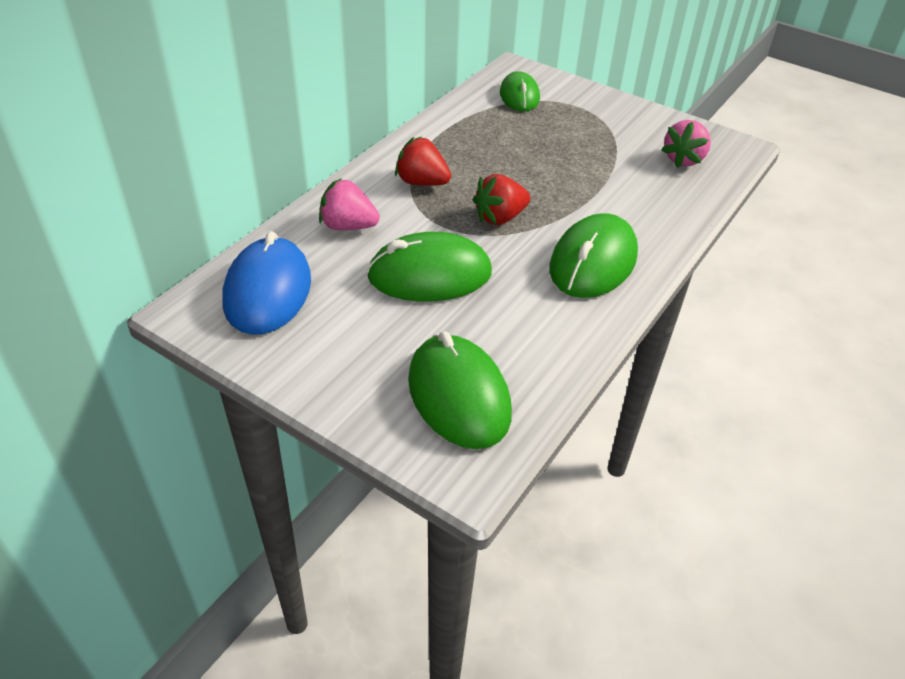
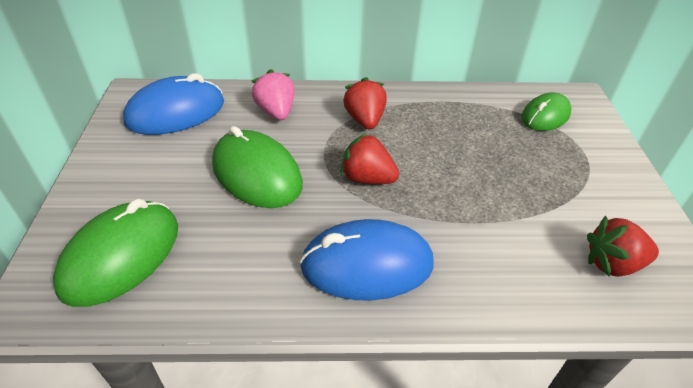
camera: 55 degrees right, 0 degrees up
(593, 262) = (367, 265): green mouse -> blue mouse
(683, 159) = (612, 263): pink strawberry -> red strawberry

